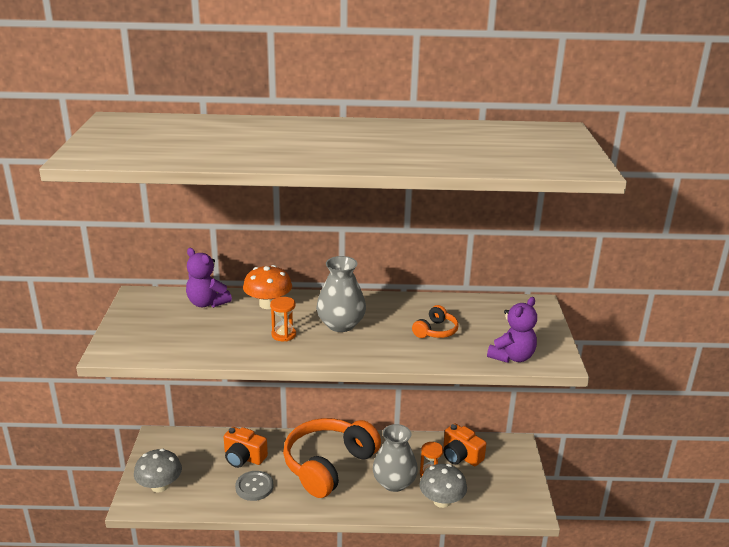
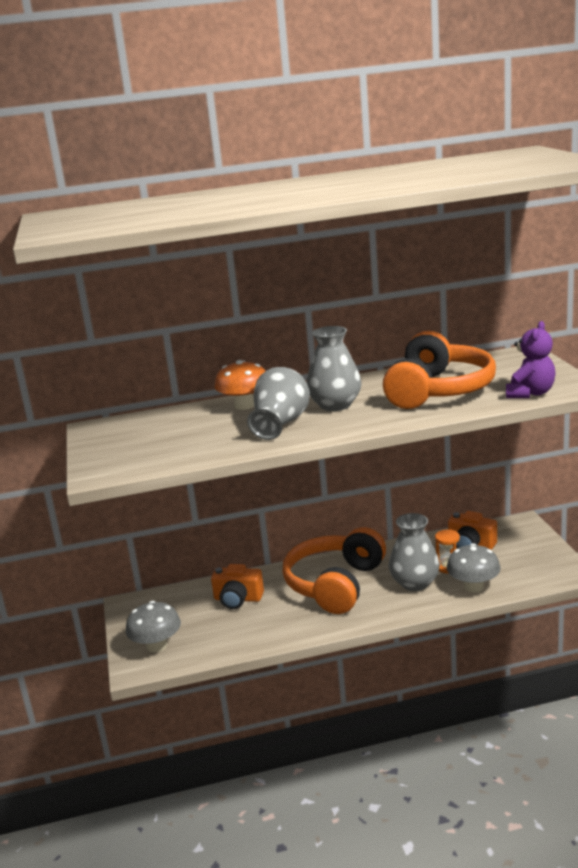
camera: 10 degrees left, 5 degrees down
(207, 303) = (176, 418): purple teddy bear -> none
(254, 487) = (265, 621): grey button -> none
(283, 334) = (280, 424): orange hourglass -> grey vase
(435, 331) = (438, 390): orange headphones -> orange headphones, size x2.35

